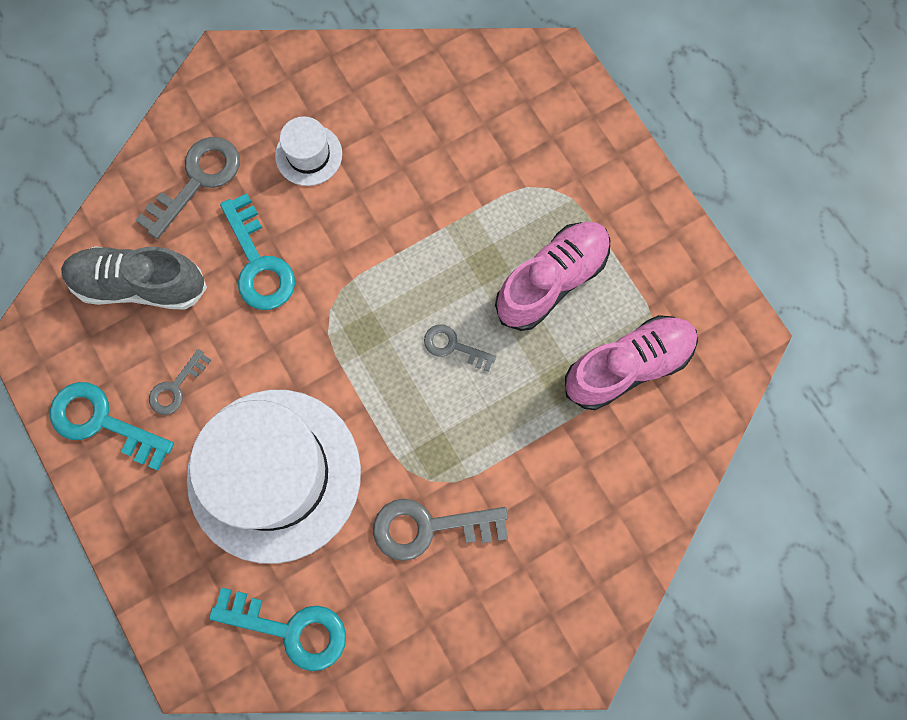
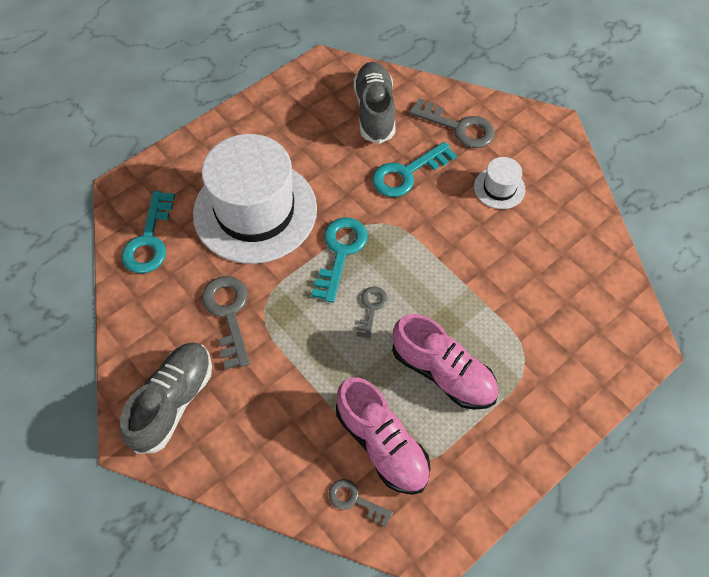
camera: 80 degrees right, 15 degrees down
(103, 422) = (277, 111): turquoise key -> turquoise key (340, 253)
(176, 387) = (307, 144): grey key -> grey key (355, 500)
(540, 609) = (173, 402): none -> grey shoe

